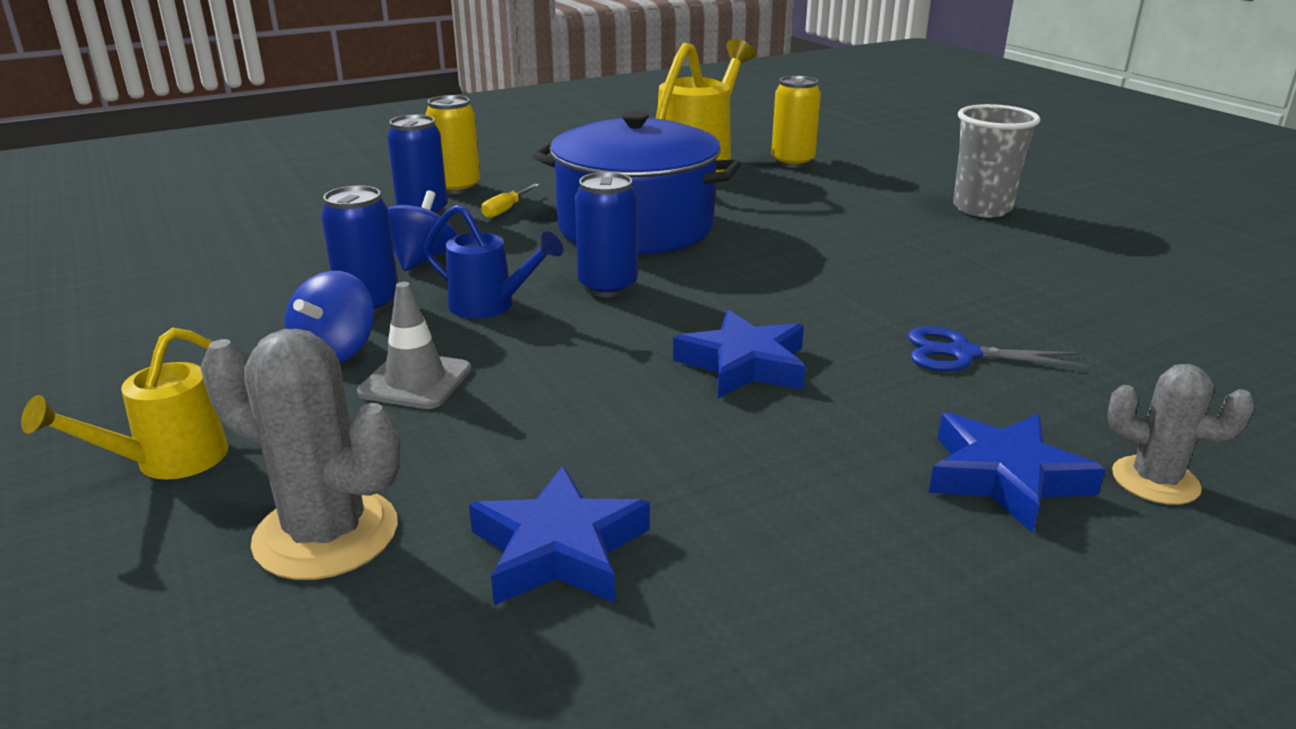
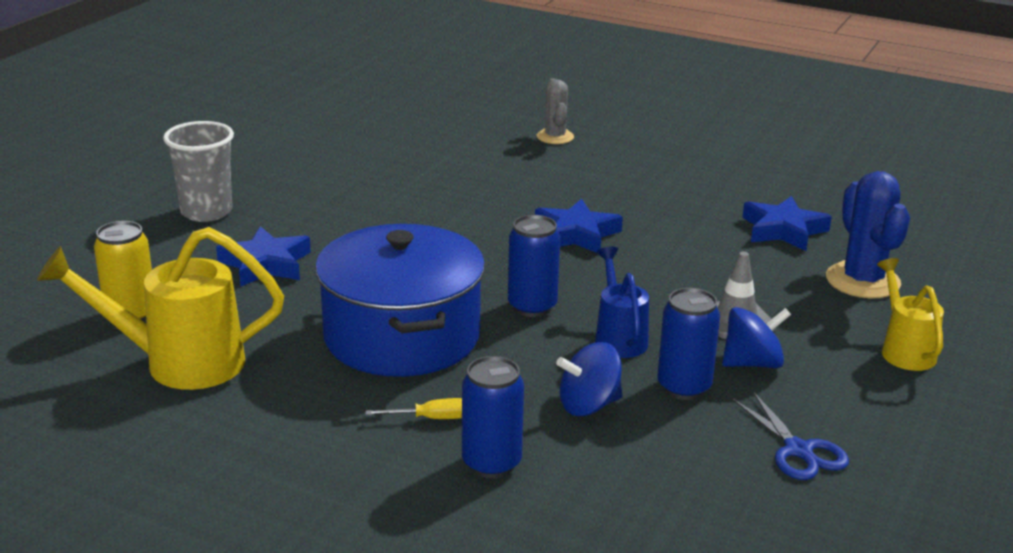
camera: 125 degrees left, 0 degrees up
(169, 461) = (904, 350): yellow watering can -> yellow watering can turned 105 degrees counterclockwise
(326, 534) = (862, 281): grey cactus -> blue cactus
(457, 187) = (399, 481): yellow can -> none
(962, 354) = (483, 184): blue scissors -> blue scissors (798, 450)
(1005, 478) = (595, 161): blue star -> blue star (266, 264)

